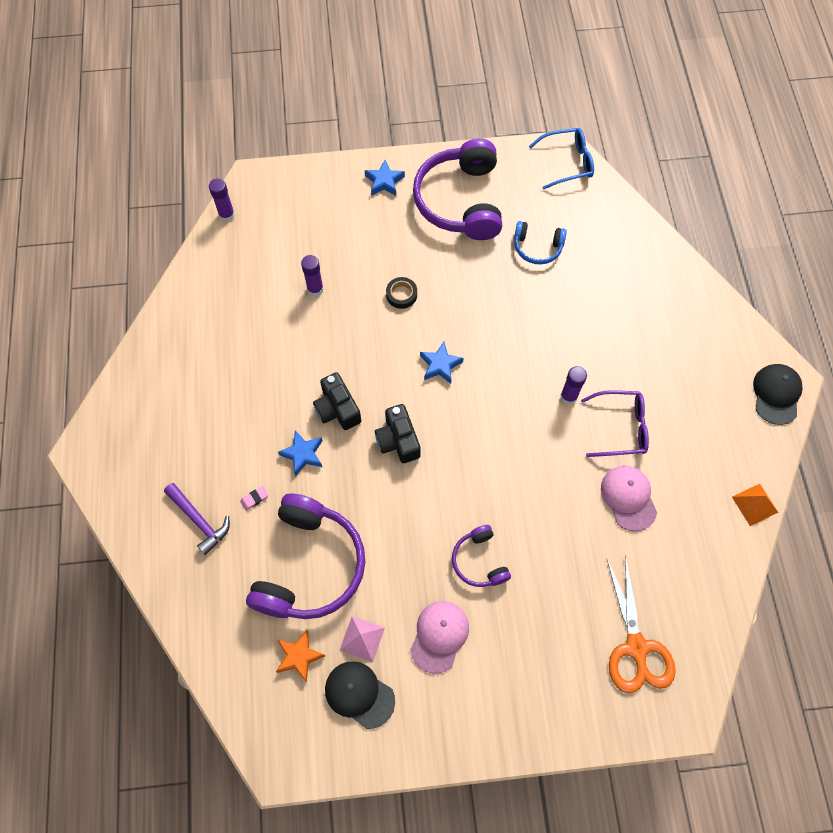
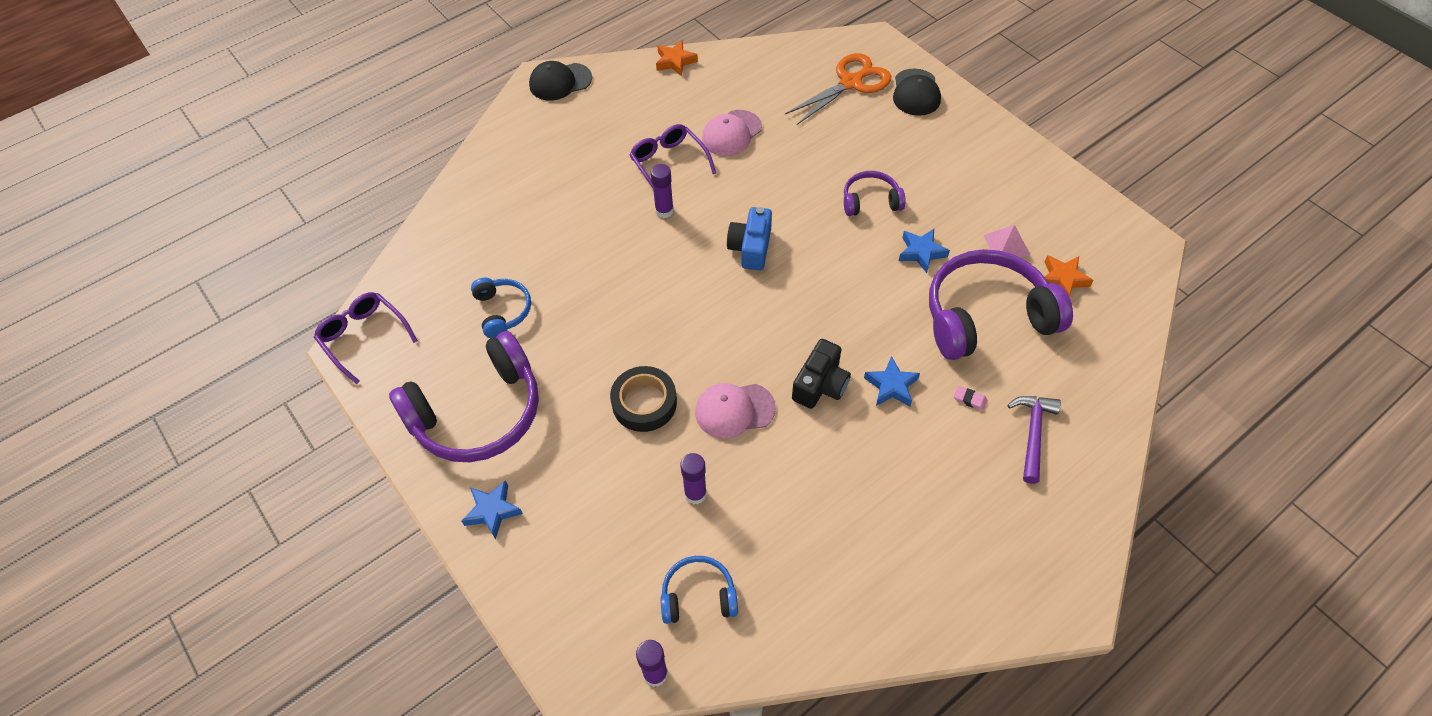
camera: 120 degrees left, 10 degrees down
(252, 257) = (698, 596): none -> blue headphones
(359, 694) = (1048, 223): black cap -> black cap (916, 93)
(398, 440) = (811, 315): black camera -> none
(401, 295) = (644, 403): black tape -> black tape, size x1.61
(439, 636) = (954, 197): pink cap -> pink cap (734, 410)
(440, 365) = (704, 324): blue star -> blue star (921, 252)
(479, 561) = (870, 201): purple headphones -> purple headphones turned 135 degrees counterclockwise
(490, 437) = (751, 248): none -> blue camera
(567, 162) = (364, 337): blue glasses -> purple glasses
(755, 504) = (675, 61): orange pyramid -> orange star

